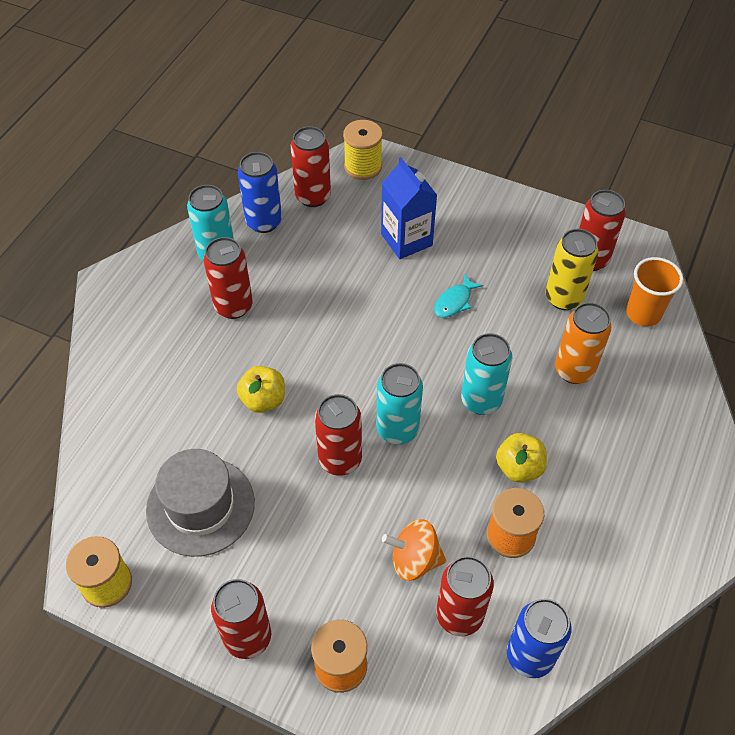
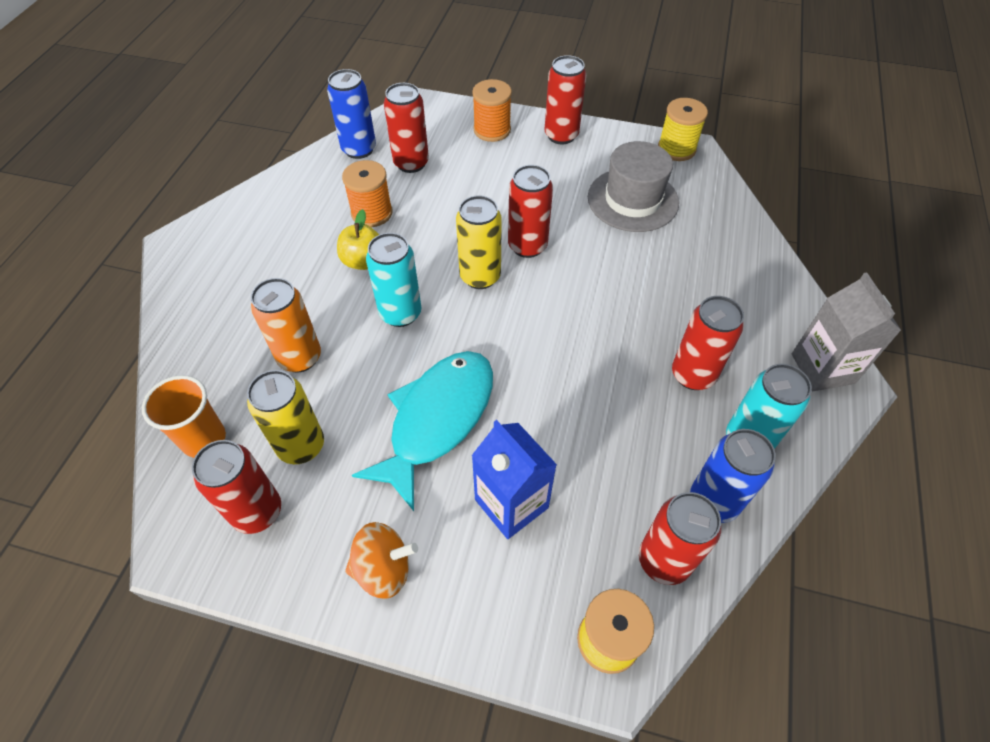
camera: 170 degrees right, 0 degrees up
(123, 296) = (822, 368): none -> grey carton
(263, 400) = (616, 284): yellow apple -> none
(397, 429) = (480, 277): turquoise can -> yellow can
(414, 559) = (449, 189): orange spinning top -> orange spinning top (383, 569)
(454, 302) = (437, 420): turquoise fish -> turquoise fish, size x2.39

